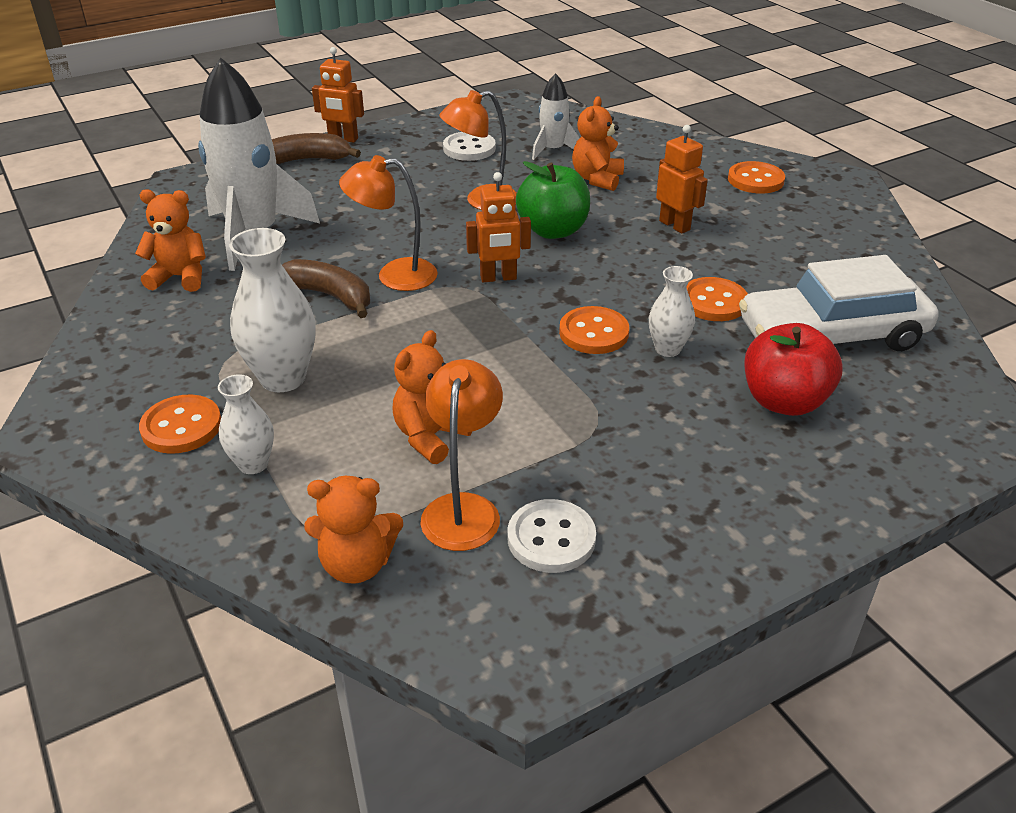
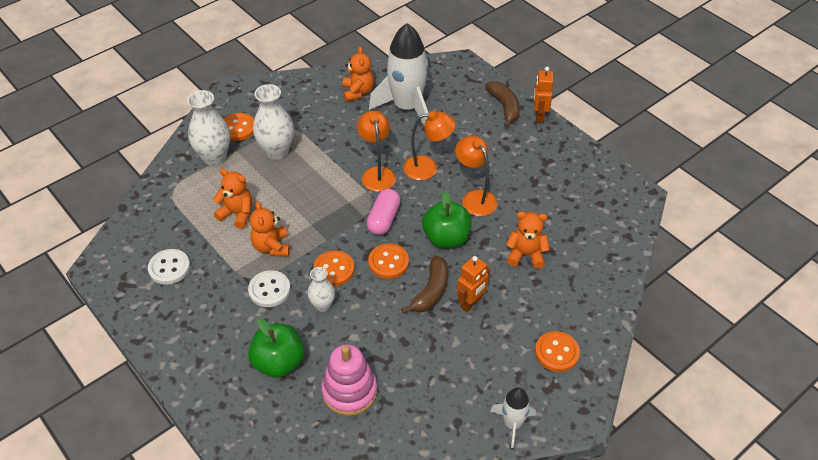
camera: 80 degrees right, 10 degrees up
(253, 464) = (214, 157): white vase -> white vase, size x1.70
(331, 296) = (351, 152): brown banana -> brown banana (431, 291)
(357, 564) = (154, 205): orange teddy bear -> orange teddy bear (272, 247)
(463, 508) = (188, 234): orange lamp -> orange lamp (428, 168)
(469, 148) = (548, 180): white button -> white button (269, 290)
(498, 278) = (384, 219): orange robot -> pink capsule
(553, 150) = (563, 226): white rocket -> white rocket (512, 424)
(713, 302) = (377, 327): orange button -> orange button (388, 262)
(784, 401) = (279, 362): red apple -> green apple
(831, 335) = (349, 391): white car -> pink stacking toy

